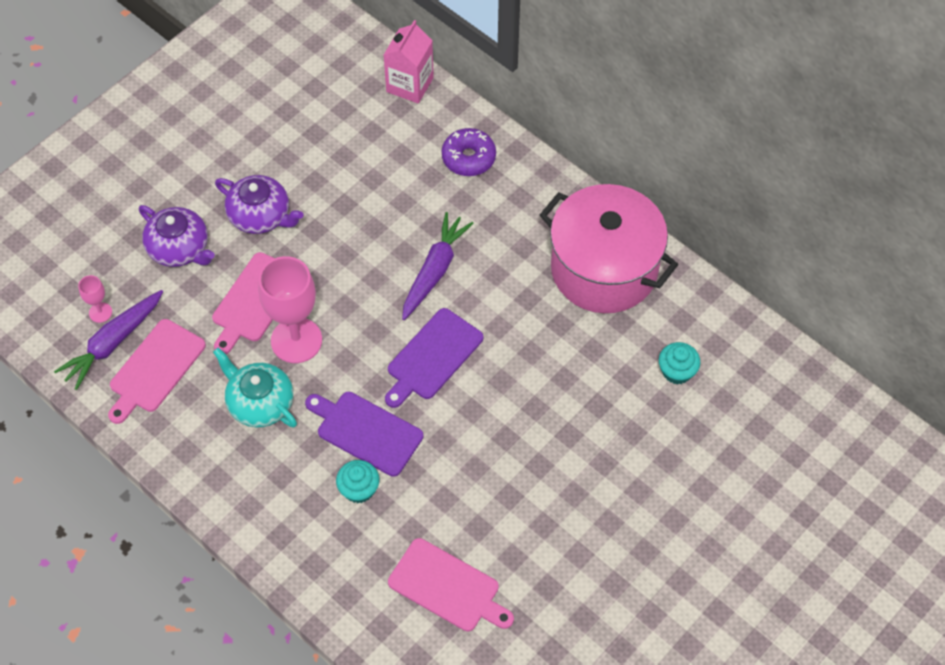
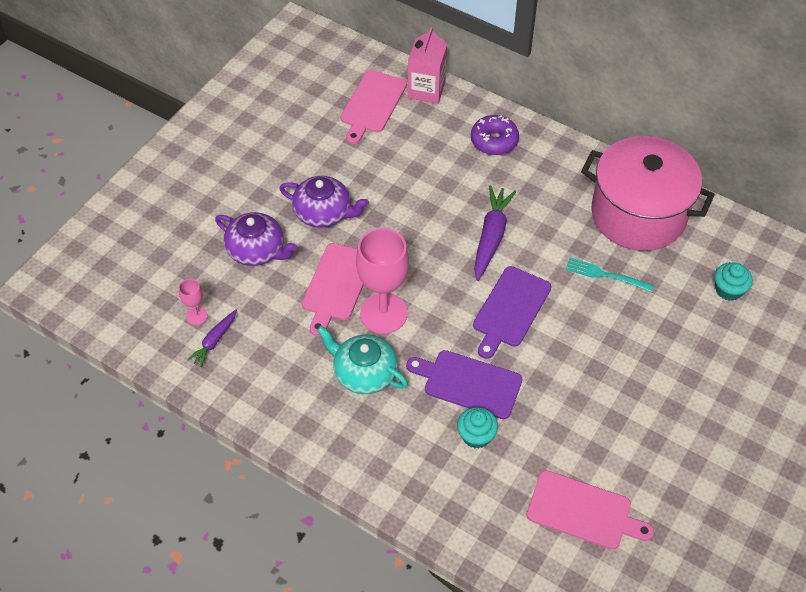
camera: 10 degrees left, 5 degrees down
(112, 343) = (214, 341): purple carrot -> purple carrot, size x0.58
(155, 369) = (259, 358): pink cutting board -> pink cutting board (372, 104)
(546, 334) = (605, 275): none -> turquoise fork

